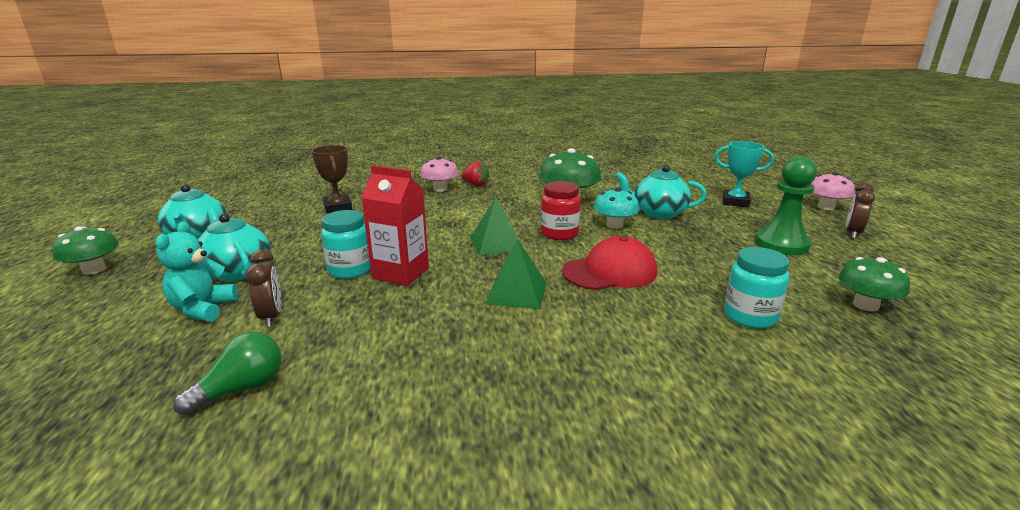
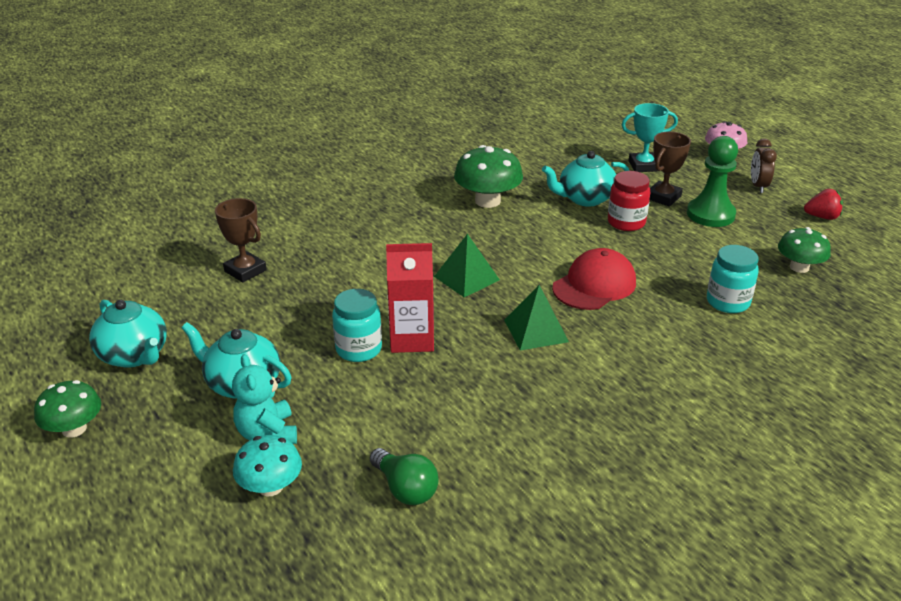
camera: 25 degrees left, 10 degrees up
(241, 389) = (405, 489): green light bulb -> green light bulb turned 120 degrees clockwise
(271, 317) = (345, 420): brown clock -> none
(440, 189) = (333, 214): pink mushroom -> none
(475, 185) = (367, 198): red strawberry -> red strawberry (822, 217)
(559, 233) = (515, 250): red jar -> red jar (626, 222)
(614, 225) = (557, 225): turquoise mushroom -> turquoise mushroom (270, 486)
(738, 224) = (663, 197): none -> brown trophy

